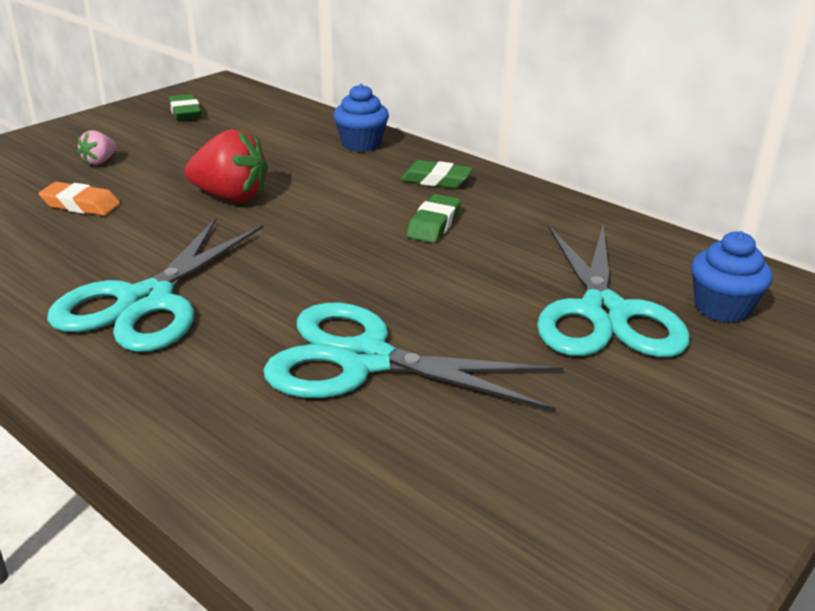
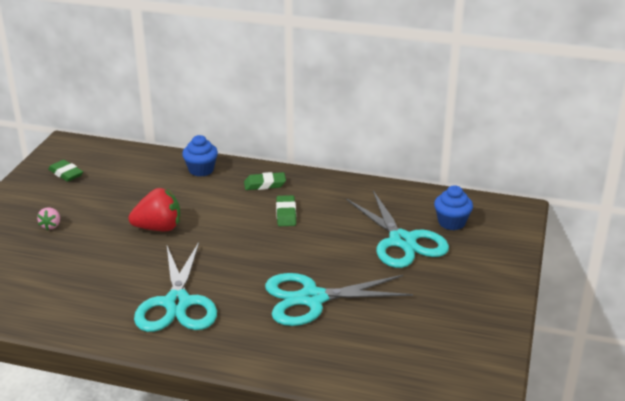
camera: 25 degrees left, 0 degrees up
(81, 205) = (74, 258): orange eraser -> none

